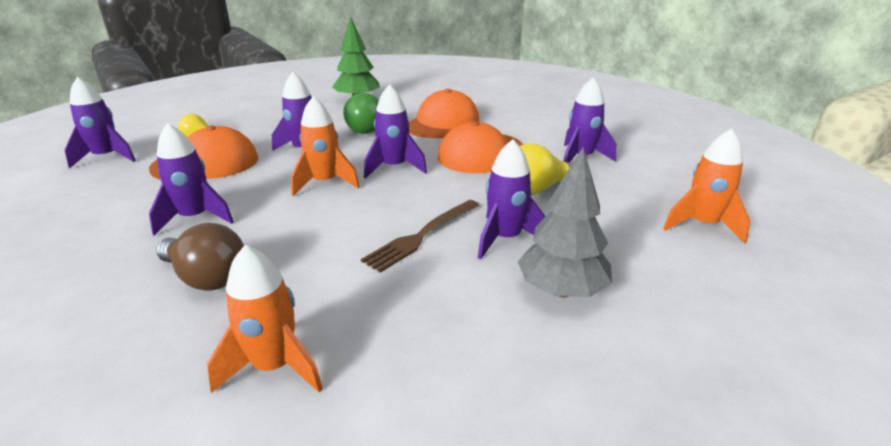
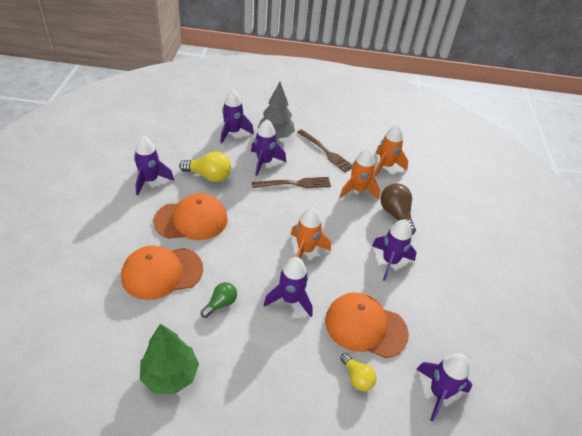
camera: 145 degrees left, 15 degrees up
(367, 128) = (221, 304): green light bulb -> green light bulb, size x0.63
(394, 168) = (255, 239): purple rocket -> purple rocket (233, 132)
(434, 318) = (326, 152): none -> brown fork
(702, 225) = (184, 123): orange rocket -> orange rocket (358, 190)

